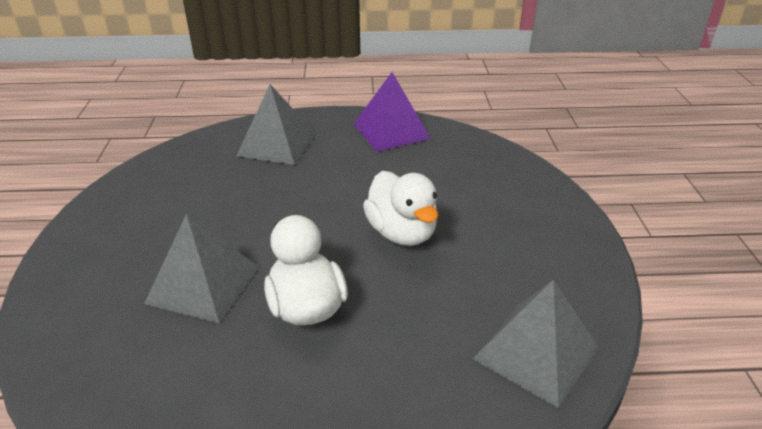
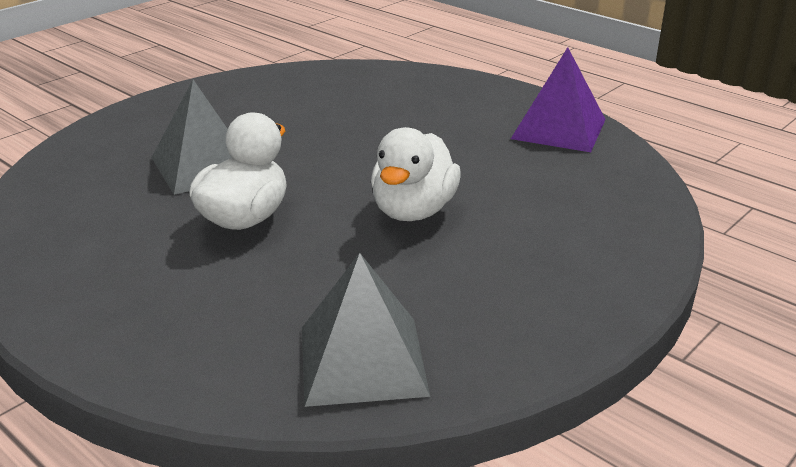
camera: 45 degrees right, 5 degrees down
(277, 144) = (426, 96): grey pyramid -> none

